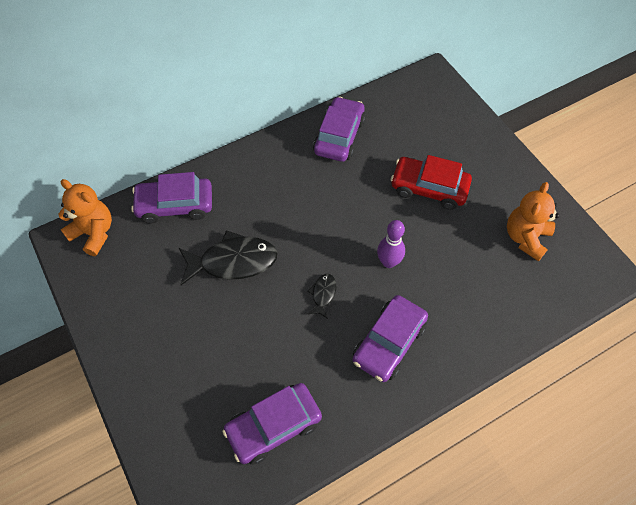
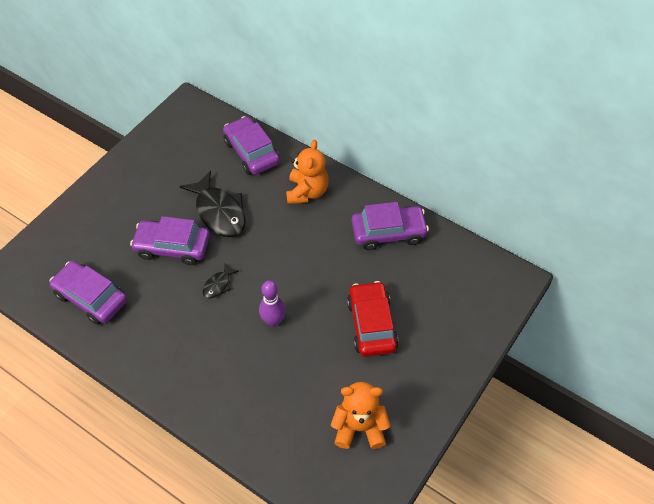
camera: 65 degrees right, 5 degrees down
(94, 233) = (201, 117): orange teddy bear -> orange teddy bear (307, 192)
(323, 294) = (218, 285): black fish -> black fish turned 135 degrees clockwise
(389, 343) = (194, 350): purple car -> purple car (172, 247)

